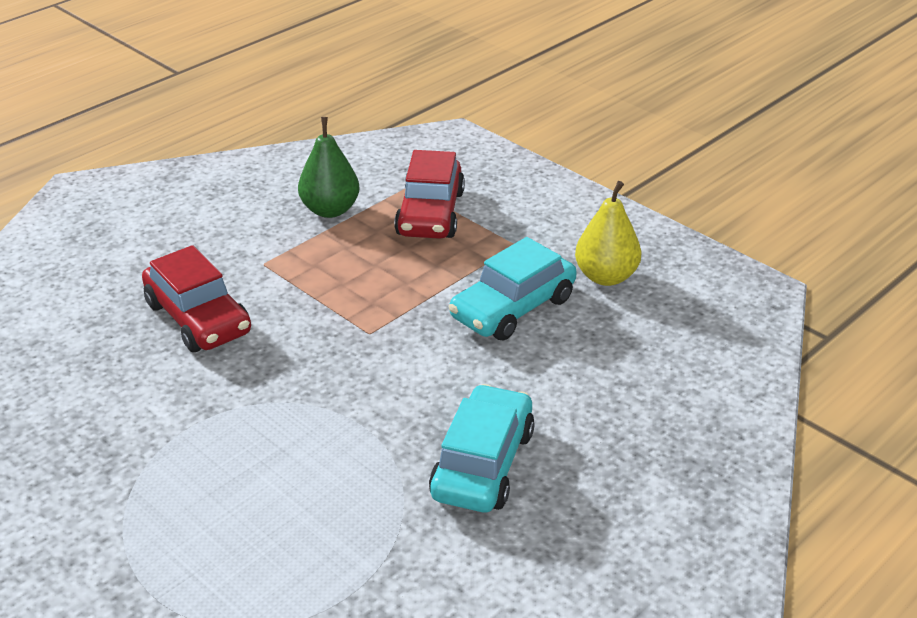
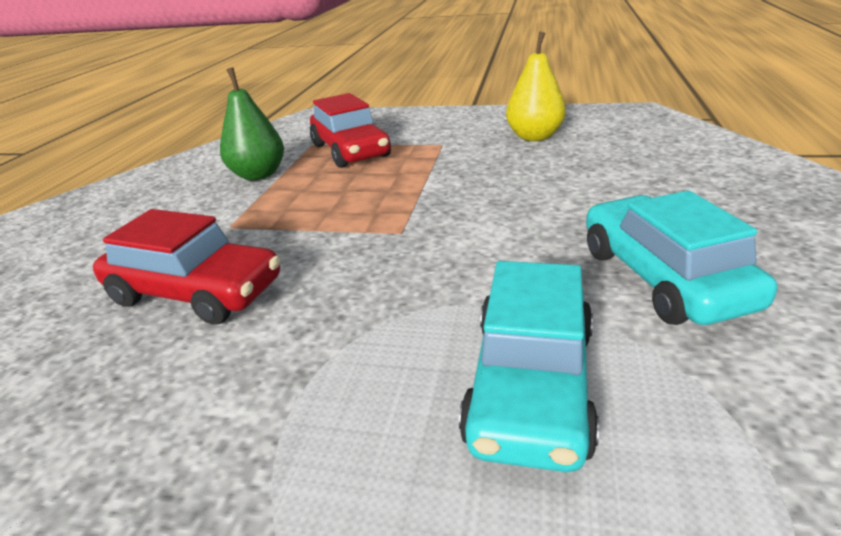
camera: 30 degrees left, 5 degrees down
(513, 308) = (499, 173): turquoise car -> turquoise car (531, 385)

